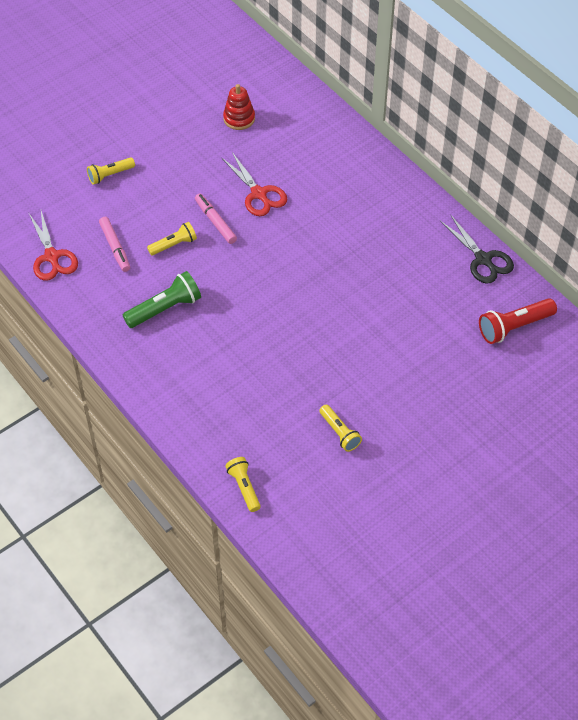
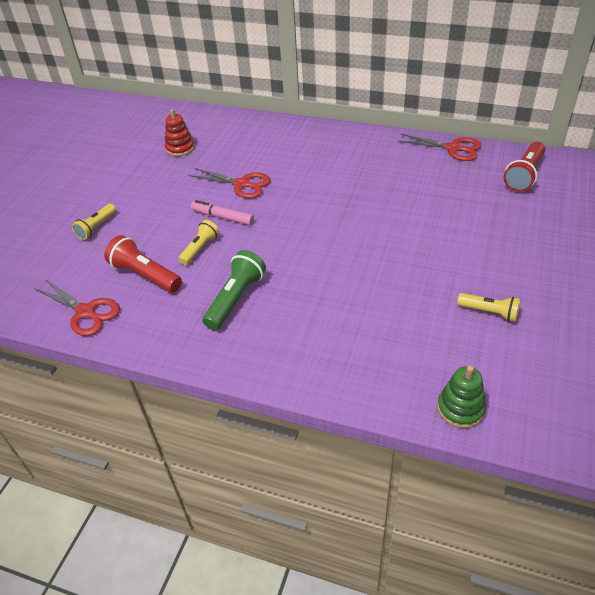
camera: 30 degrees left, 10 degrees down
(115, 247) = (145, 275): pink marker -> red flashlight
(244, 487) = (460, 408): yellow flashlight -> green stacking toy
(483, 259) = (453, 148): black scissors -> red scissors

